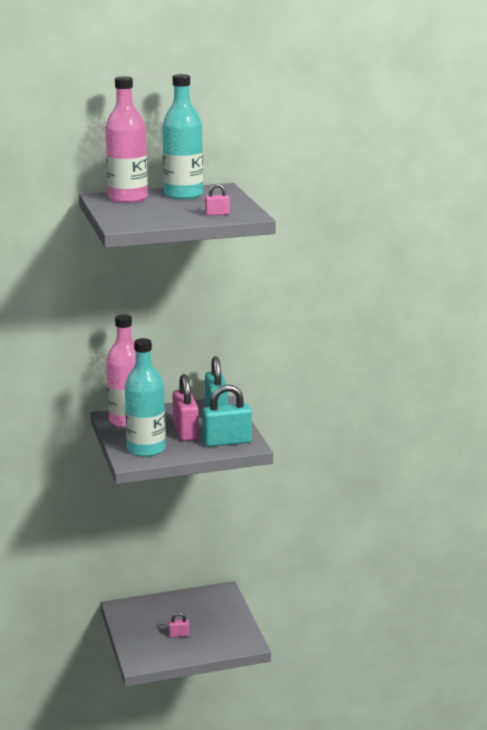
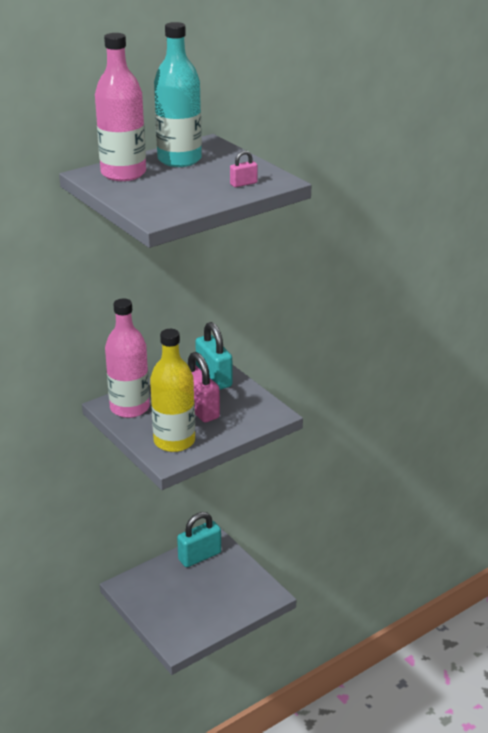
camera: 20 degrees left, 10 degrees up
(146, 449) = (174, 441): turquoise bottle -> yellow bottle
(179, 635) = (199, 603): pink padlock -> none
(227, 442) = (250, 414): turquoise padlock -> turquoise padlock (199, 556)

